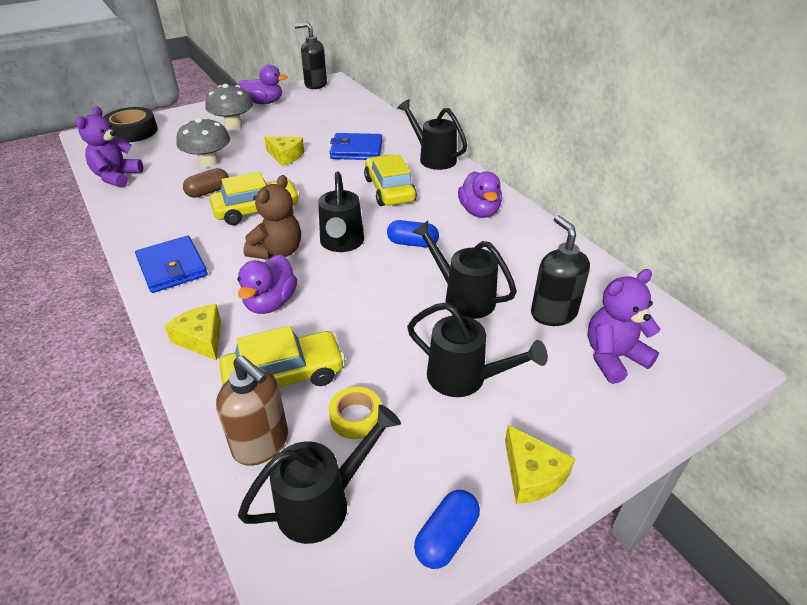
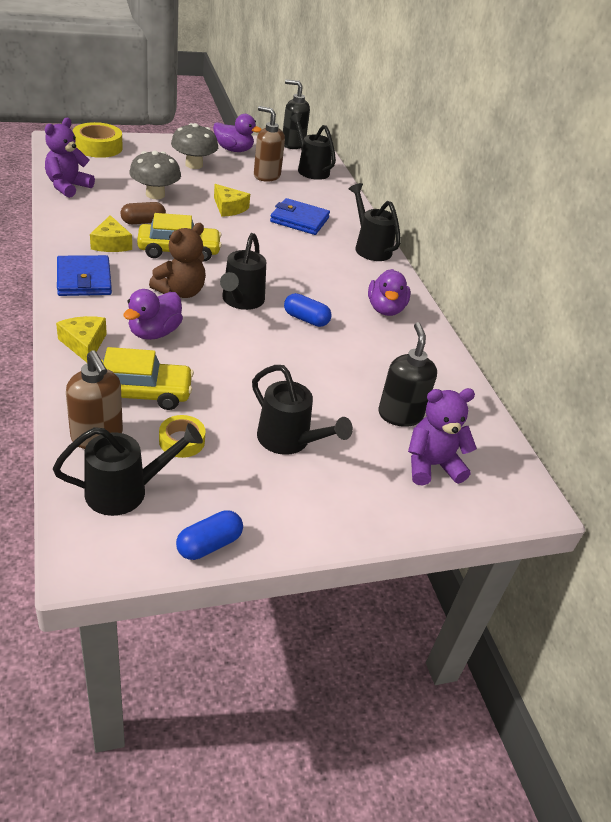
camera: 10 degrees right, 0 degrees up
(132, 131) = (98, 147): black tape -> yellow tape
(306, 118) = (266, 176): none -> brown soap dispenser
(389, 190) = (310, 266): yellow car -> none
(463, 297) = (325, 378): black watering can -> black watering can (310, 169)
(532, 474) = (303, 526): yellow cheese -> yellow cheese (111, 244)

